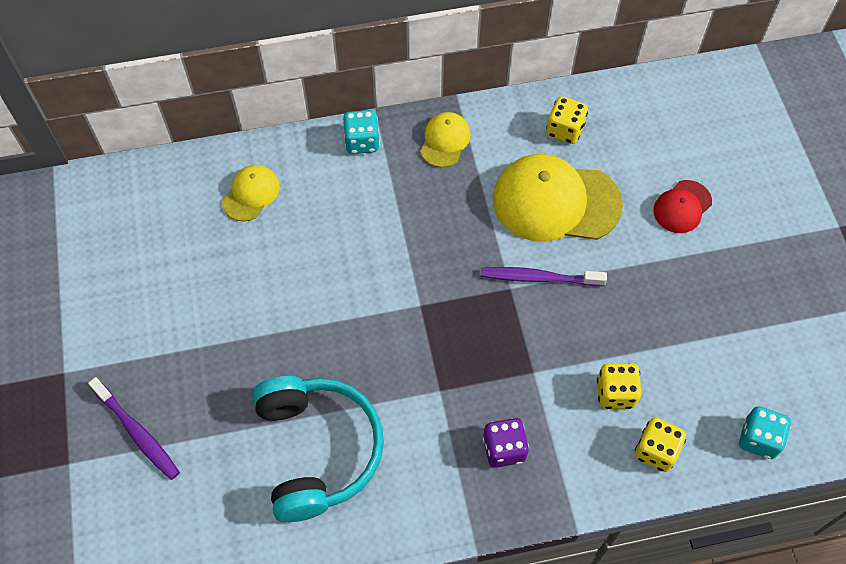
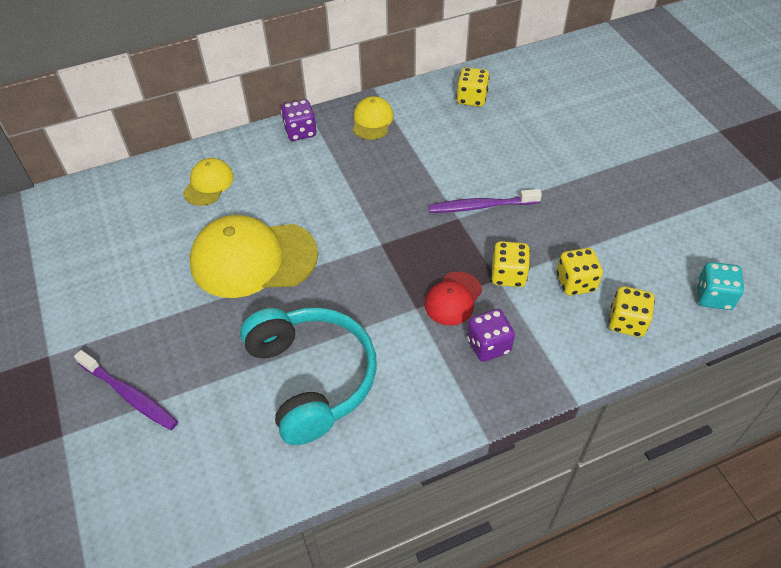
camera: 10 degrees left, 10 degrees down
(362, 142) = (300, 132): turquoise dice -> purple dice
(546, 370) = (508, 275): none -> yellow dice
(555, 202) = (479, 149): yellow cap -> yellow cap (253, 259)
(682, 207) = (586, 136): red cap -> red cap (453, 298)

